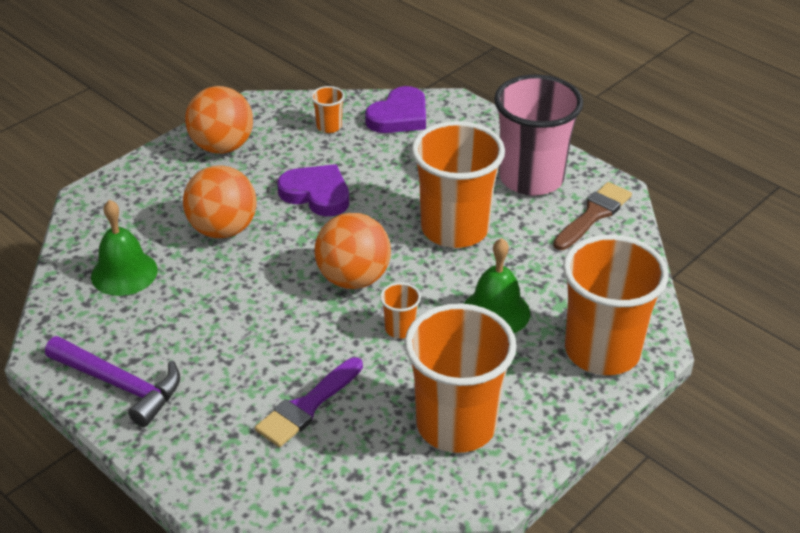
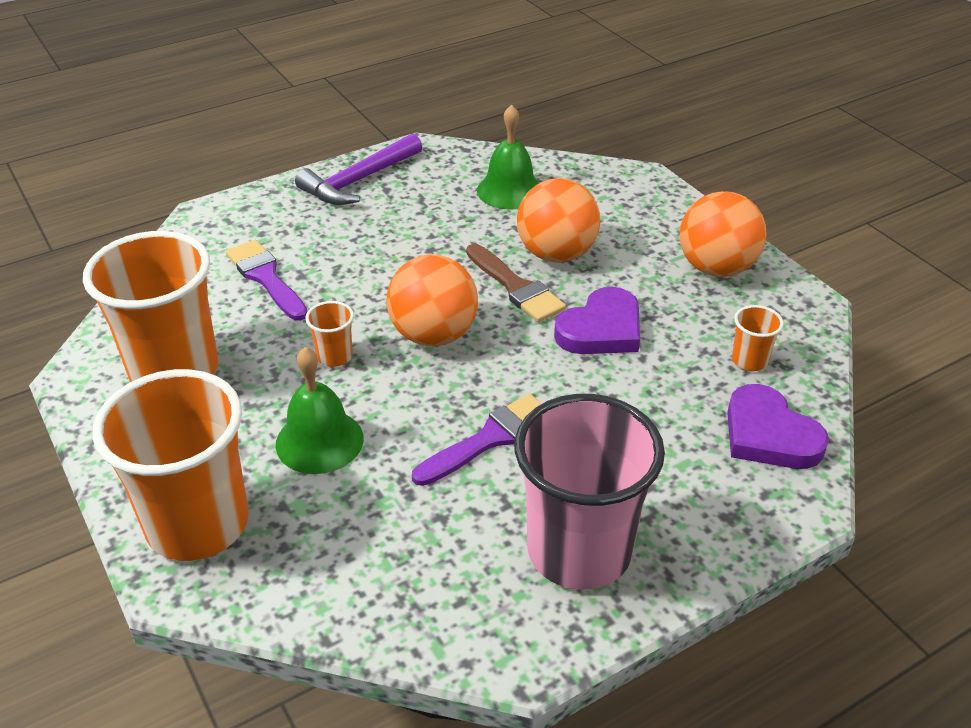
camera: 105 degrees right, 0 degrees up
(455, 229) = (490, 438): orange cup -> purple brush
(593, 214) = (467, 604): brown brush -> brown brush (516, 287)

